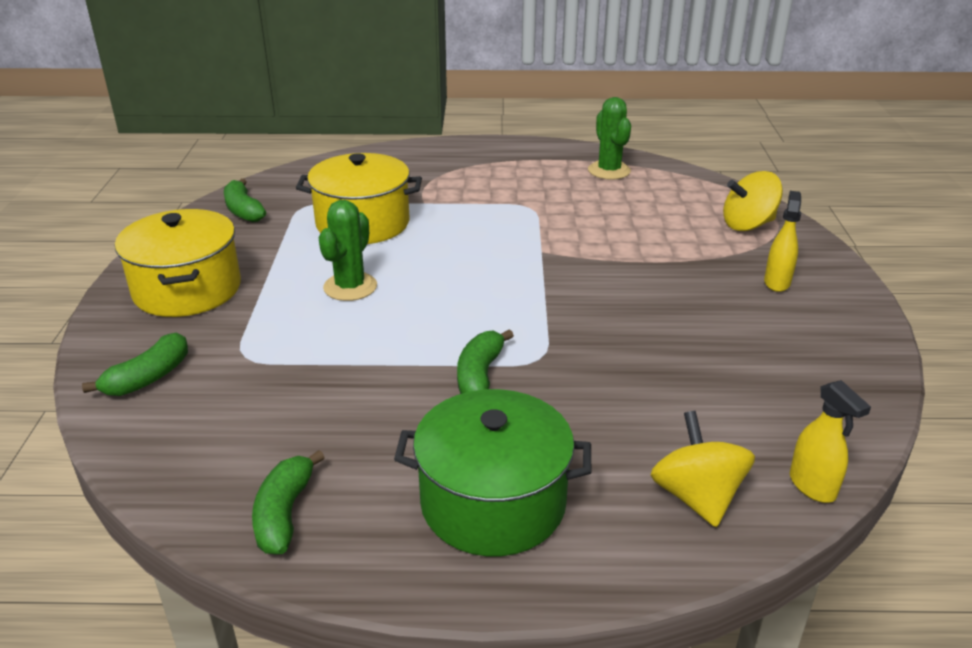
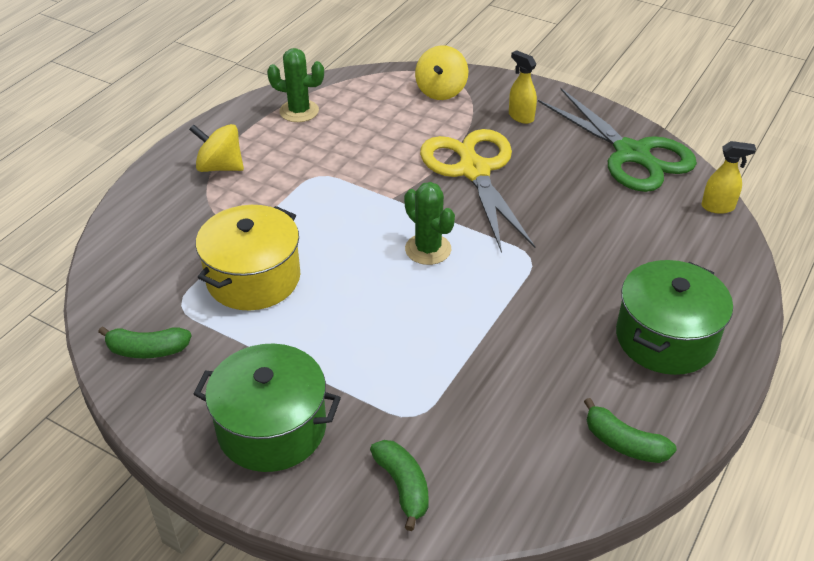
camera: 60 degrees left, 10 degrees up
(187, 289) = (272, 428): yellow pot -> green pot
(350, 287) = (357, 320): green cactus -> green cactus (428, 249)
(479, 375) = (530, 293): green banana -> none
(641, 282) = (474, 171): none -> yellow scissors
(696, 497) = (704, 253): yellow spinning top -> yellow spinning top (220, 167)
(823, 379) = (631, 154): none -> green scissors

